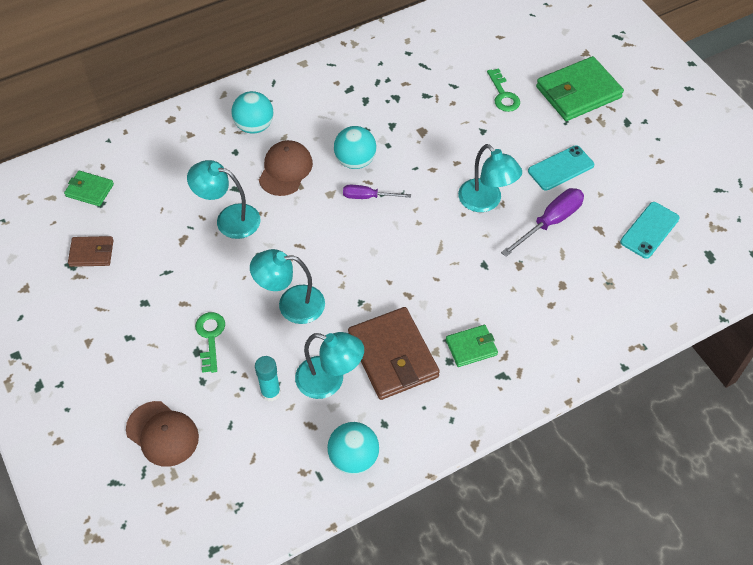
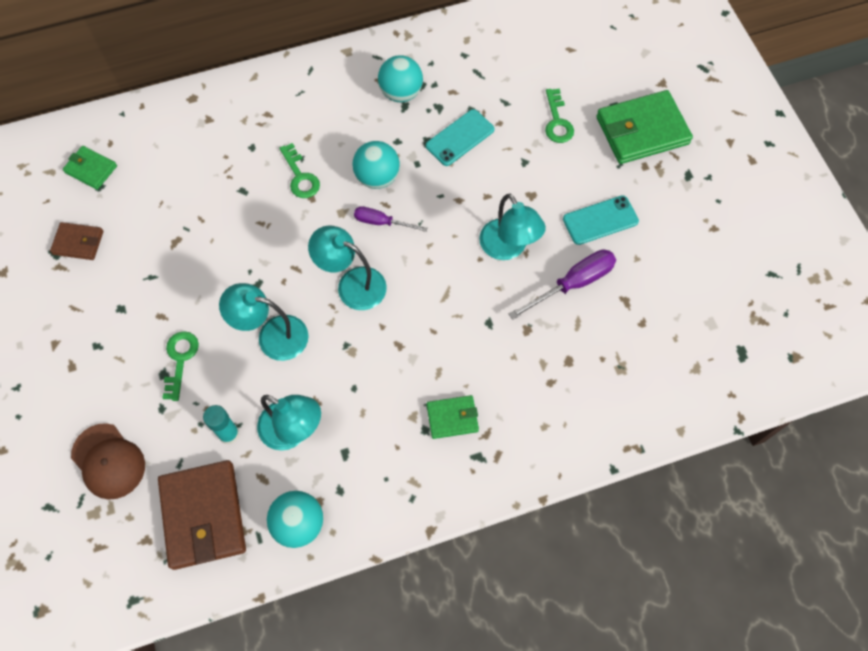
camera: 10 degrees right, 10 degrees up
(229, 219) = (228, 225): turquoise lamp -> turquoise lamp (352, 284)
(254, 126) = (278, 120): turquoise ball -> turquoise ball (401, 93)
(285, 170) = (300, 177): brown cap -> green key
(393, 356) = (366, 414): brown wallet -> brown wallet (203, 515)
(649, 230) = (681, 311): turquoise phone -> turquoise phone (460, 138)

